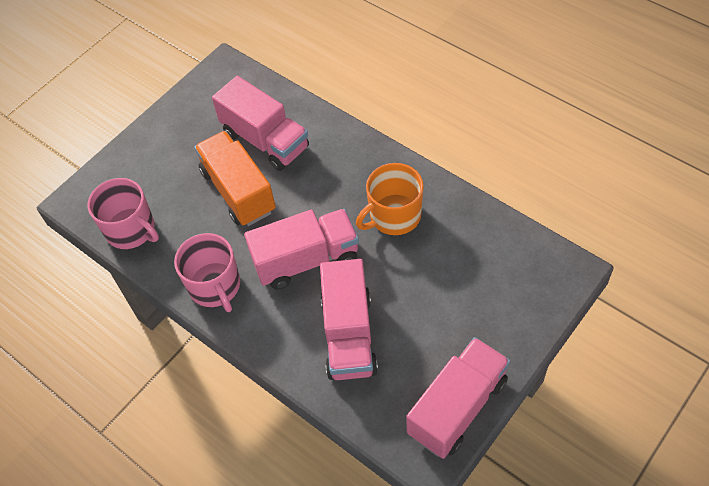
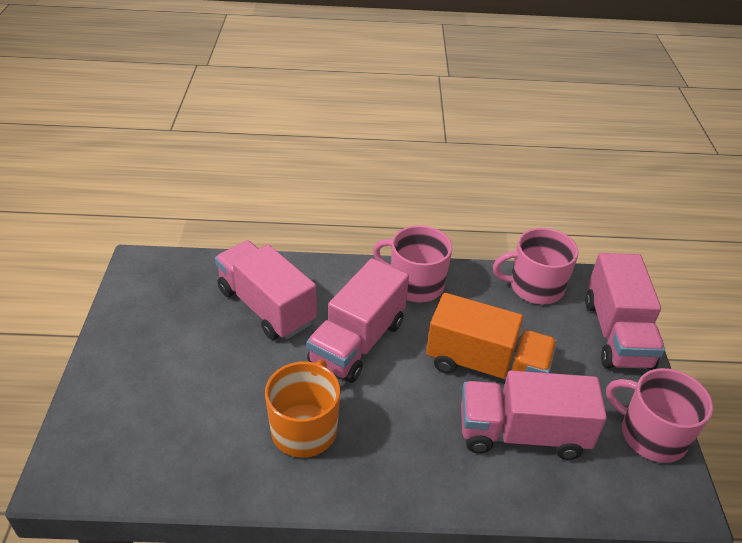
camera: 135 degrees right, 15 degrees down
(194, 100) = (651, 435): none -> pink mug
(457, 407) = (133, 303): pink truck -> pink truck (616, 333)

